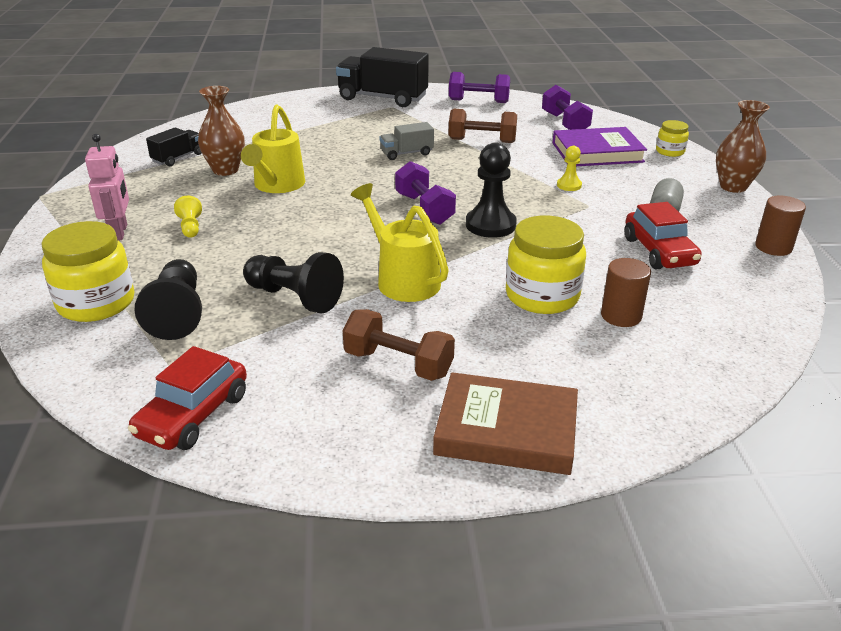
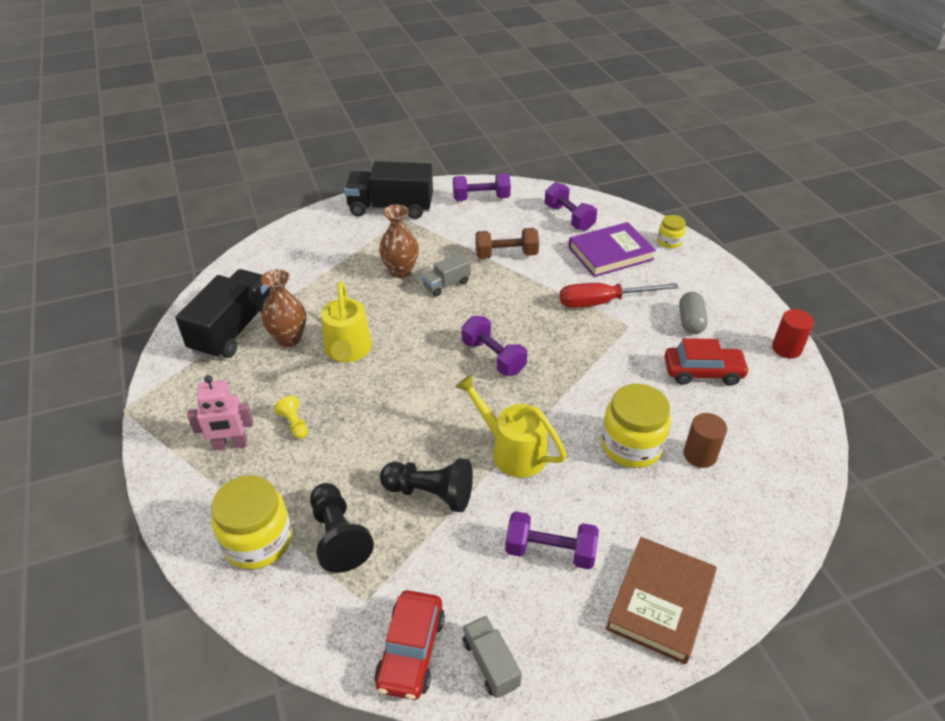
camera: 15 degrees left, 10 degrees up
(119, 232) = (230, 445): pink robot -> pink robot turned 105 degrees clockwise
(178, 158) = (234, 330): black truck -> black truck, size x1.96
(274, 443) = (490, 663): none -> grey truck
(398, 364) = (550, 551): brown dumbbell -> purple dumbbell
(490, 225) = (557, 366): black pawn -> none
(506, 430) = (660, 602): brown book -> brown book turned 60 degrees counterclockwise
(569, 185) = (603, 302): yellow pawn -> red screwdriver
(659, 252) = (703, 372): red car -> red car turned 60 degrees counterclockwise
(733, 187) = (734, 279): brown vase -> brown vase (400, 271)
(773, 247) = (786, 348): brown cylinder -> red cylinder

